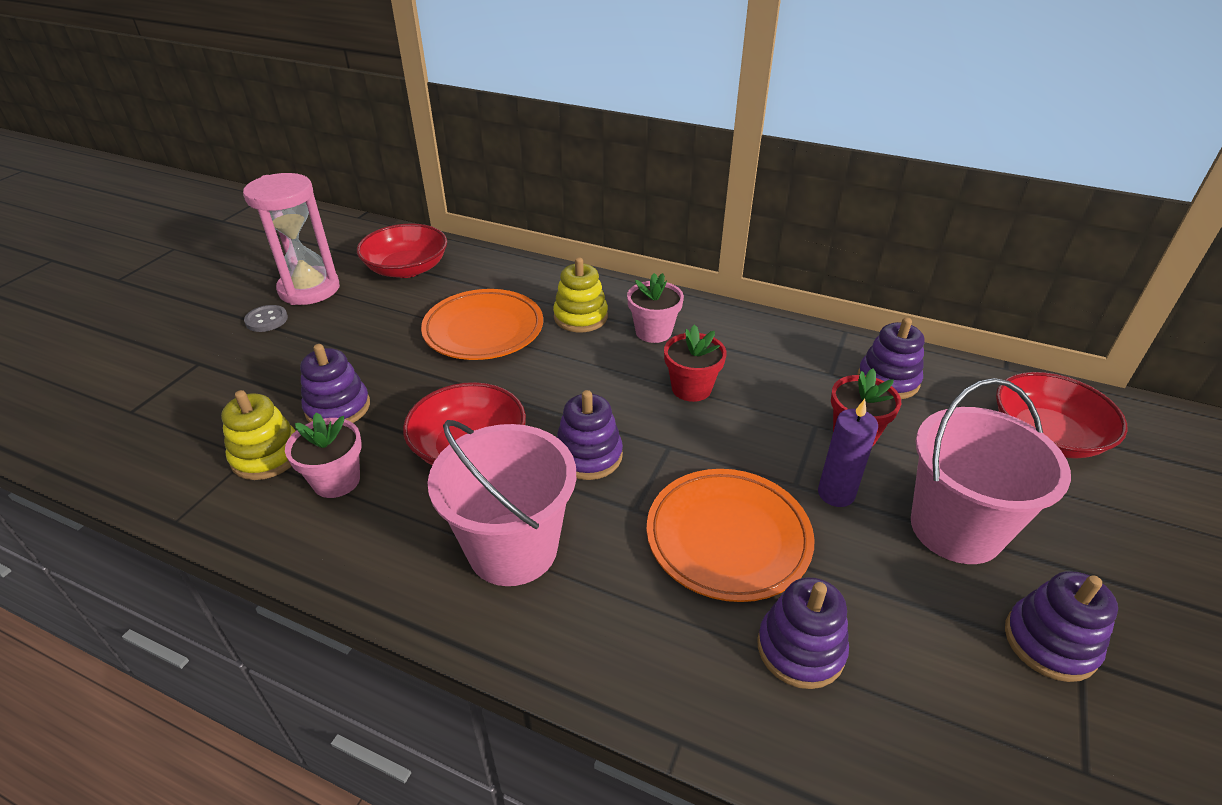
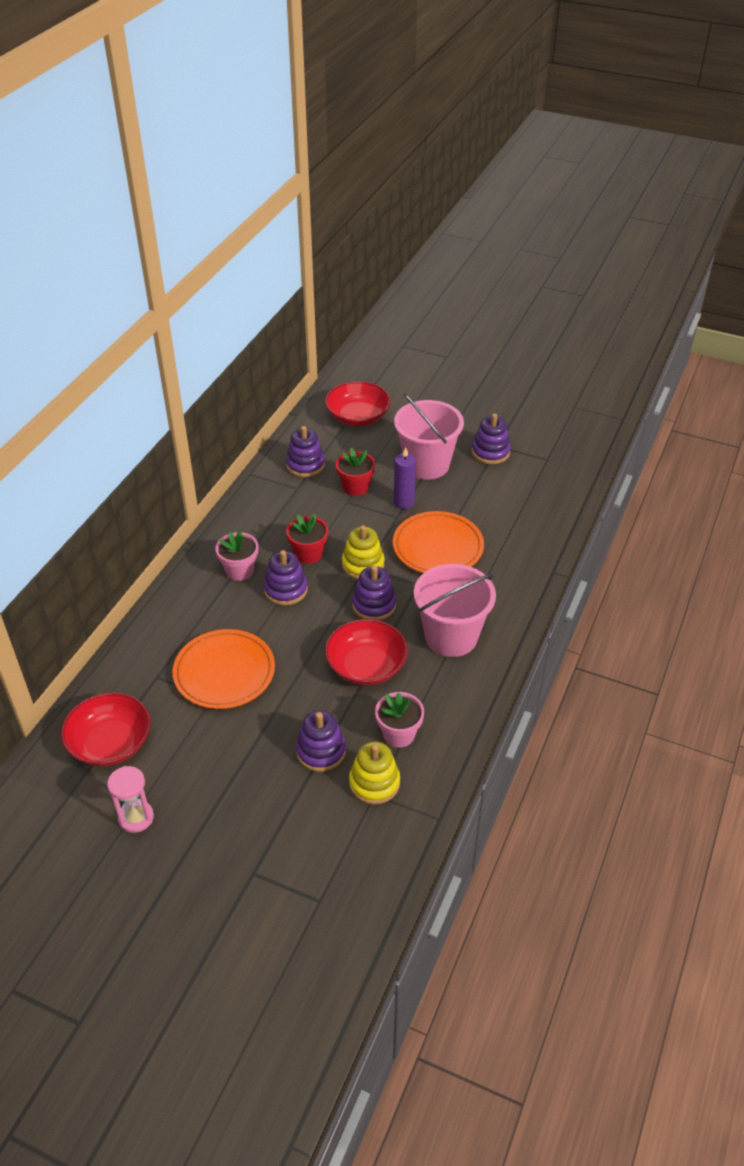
camera: 90 degrees left, 5 degrees up
(266, 320) = (188, 839): grey button -> none
(309, 289) = (136, 817): pink hourglass -> pink hourglass, size x0.59
(580, 317) = (214, 612): yellow stacking toy -> yellow stacking toy (363, 565)
(800, 649) = (503, 529): purple stacking toy -> purple stacking toy (286, 590)

